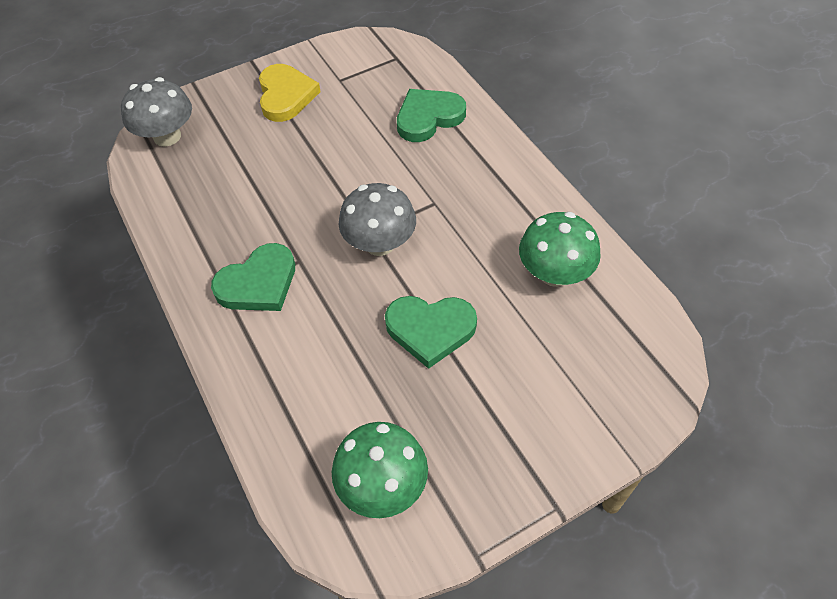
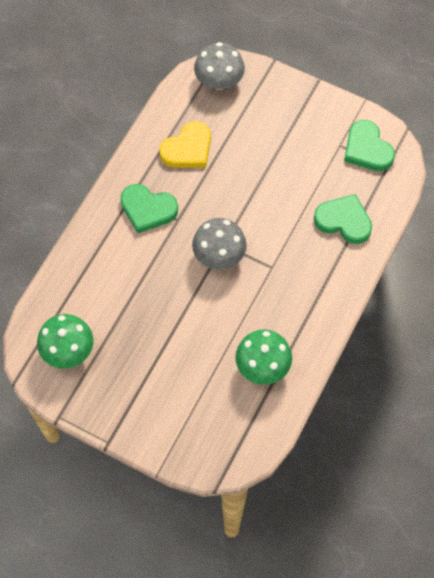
camera: 55 degrees right, 10 degrees up
(286, 96) = (301, 123): yellow heart -> yellow heart (188, 149)
(430, 330) = (176, 319): green heart -> green heart (367, 149)

